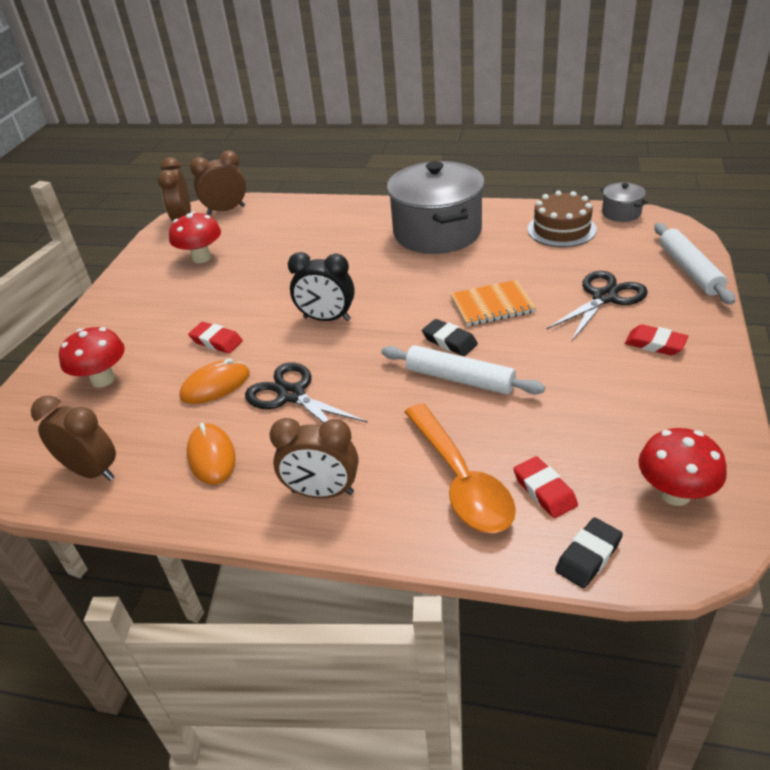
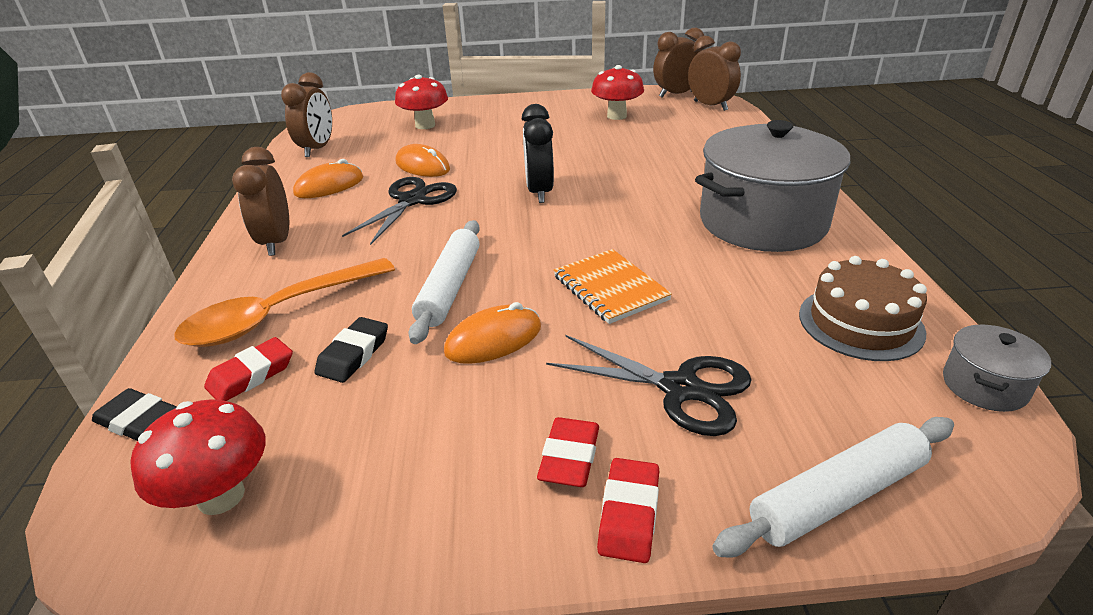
camera: 70 degrees right, 5 degrees down
(216, 341) = (486, 152): red eraser -> red eraser (629, 514)
(449, 341) = (521, 269): black eraser -> black eraser (353, 354)
(535, 362) = (493, 339): none -> orange mouse

